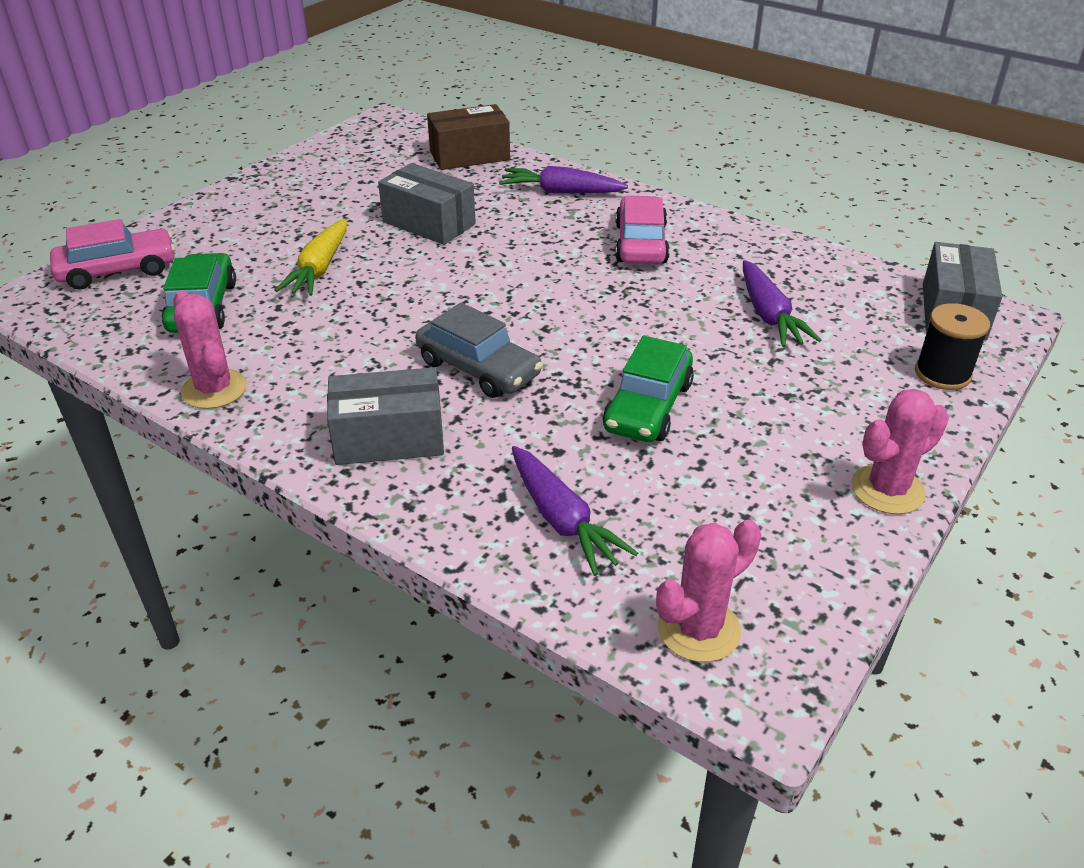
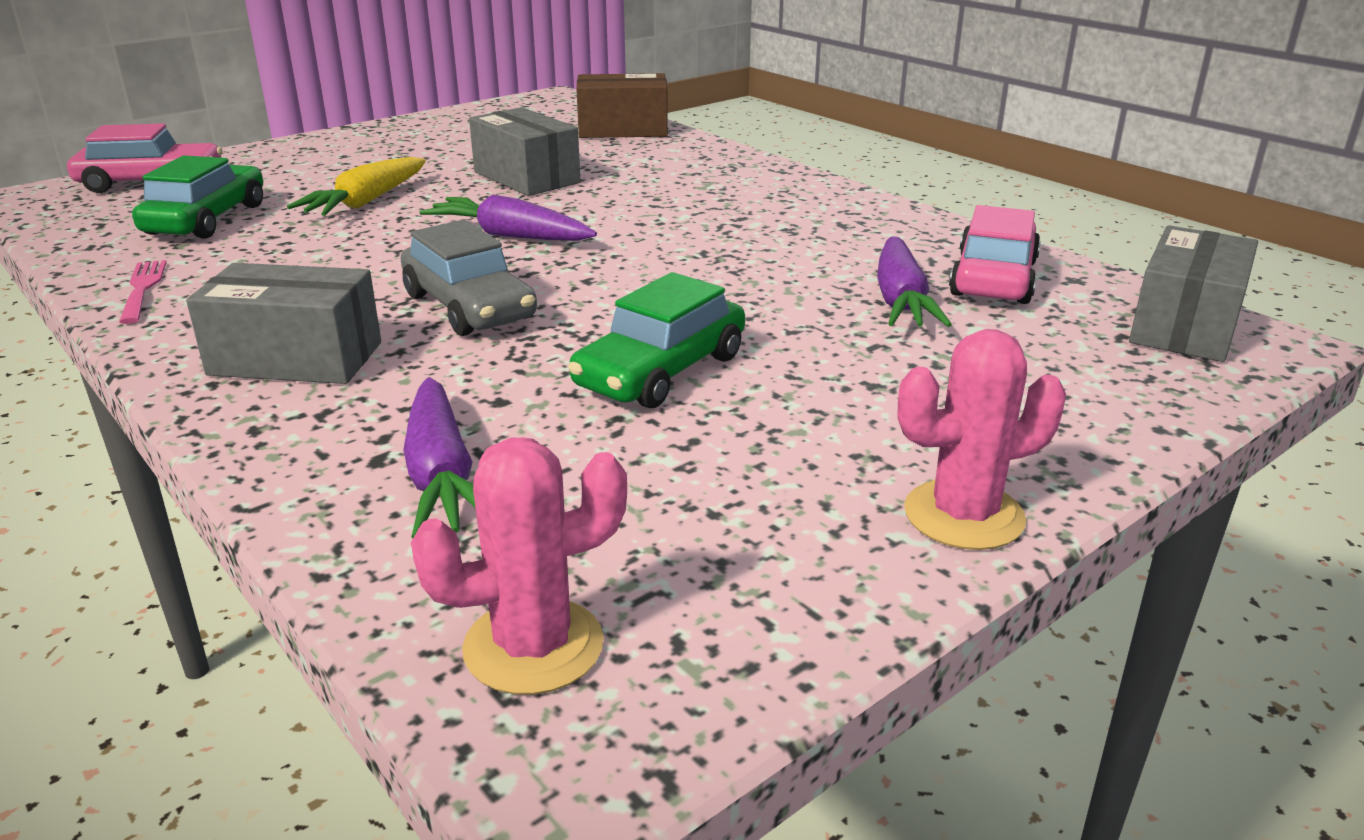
camera: 15 degrees right, 10 degrees down
(214, 389) = (142, 288): pink cactus -> pink fork
(561, 192) = (707, 166): purple carrot -> purple carrot (510, 236)
(641, 244) = (773, 217): pink car -> pink car (994, 278)
(942, 374) = (1132, 391): black spool -> none

